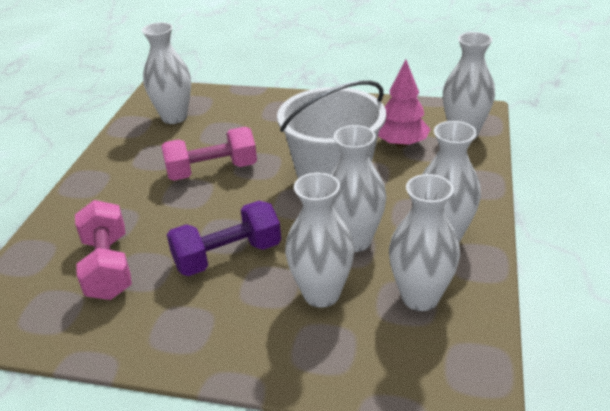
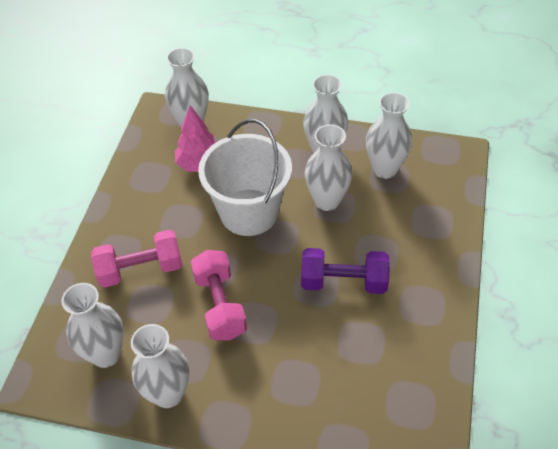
camera: 90 degrees left, 15 degrees up
(108, 267) = (356, 370): pink dumbbell -> pink dumbbell (140, 269)
(227, 256) = (343, 281): purple dumbbell -> purple dumbbell turned 60 degrees counterclockwise
(321, 294) = (384, 221): white vase -> white vase (168, 394)

